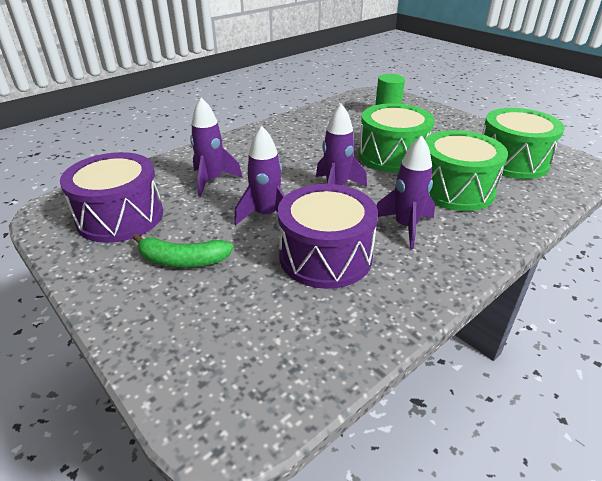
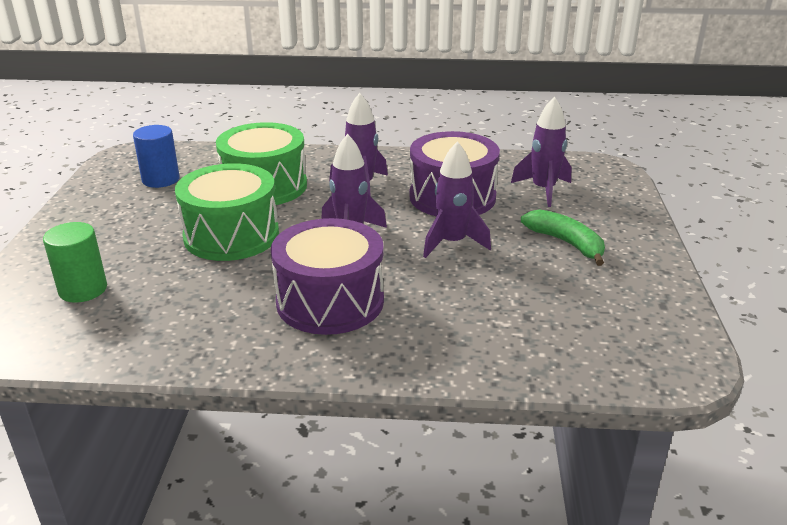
camera: 135 degrees left, 5 degrees down
(120, 217) = (599, 312): purple drum -> purple drum (330, 301)
(212, 181) = (457, 307): purple rocket -> purple rocket (543, 190)
(512, 161) = (161, 179): green drum -> blue cylinder

